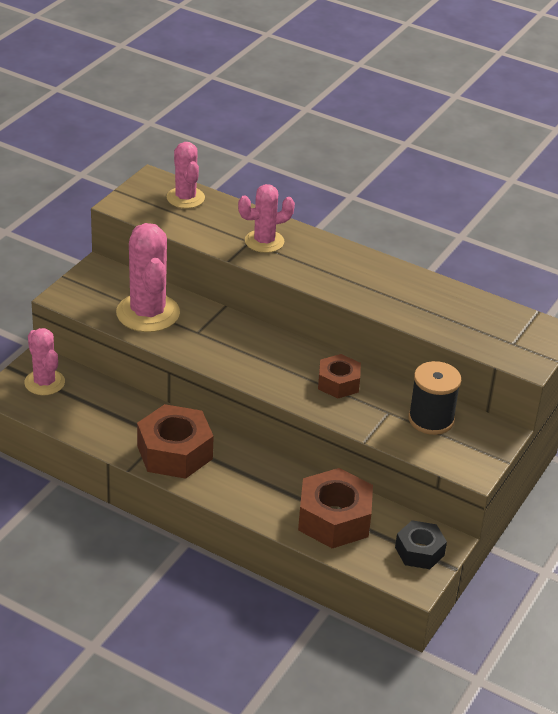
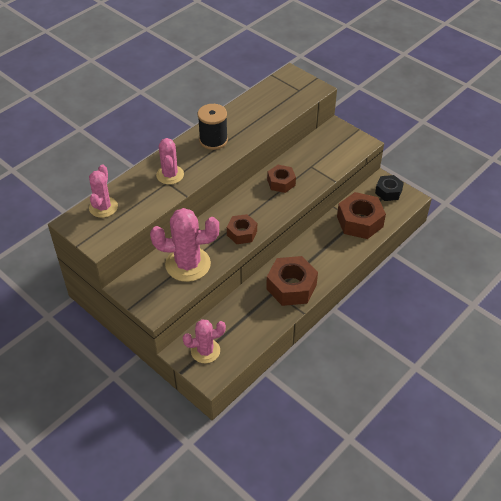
camera: 75 degrees left, 10 degrees up
(185, 198) = (103, 207): pink cactus -> pink cactus turned 75 degrees counterclockwise
(219, 354) = (242, 233): none -> brown nut
(431, 419) = (320, 150): black spool -> black spool (213, 140)

